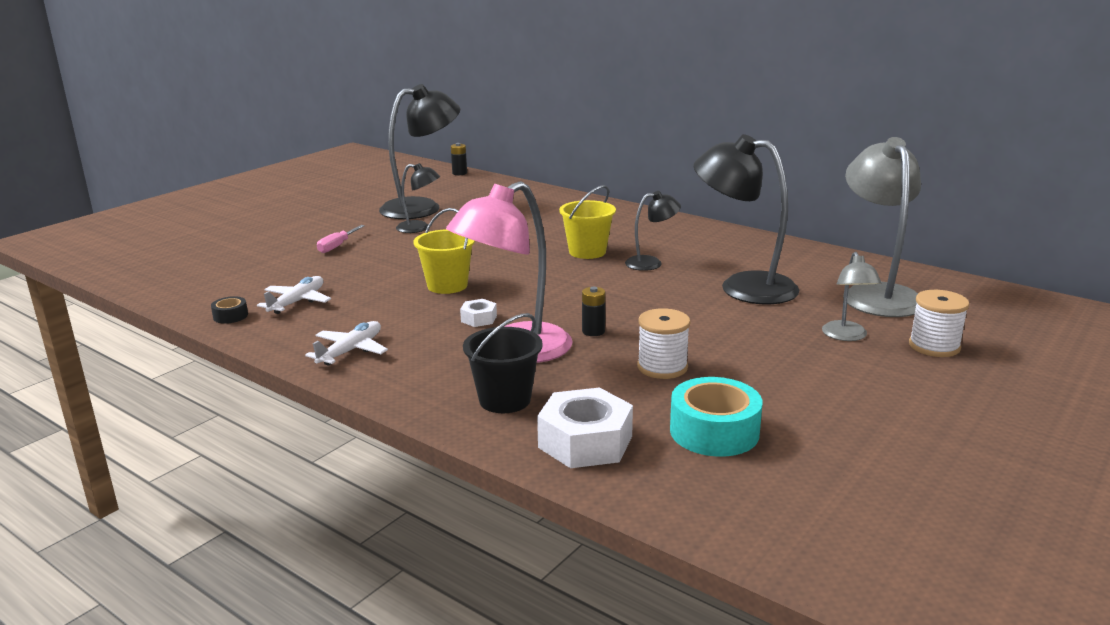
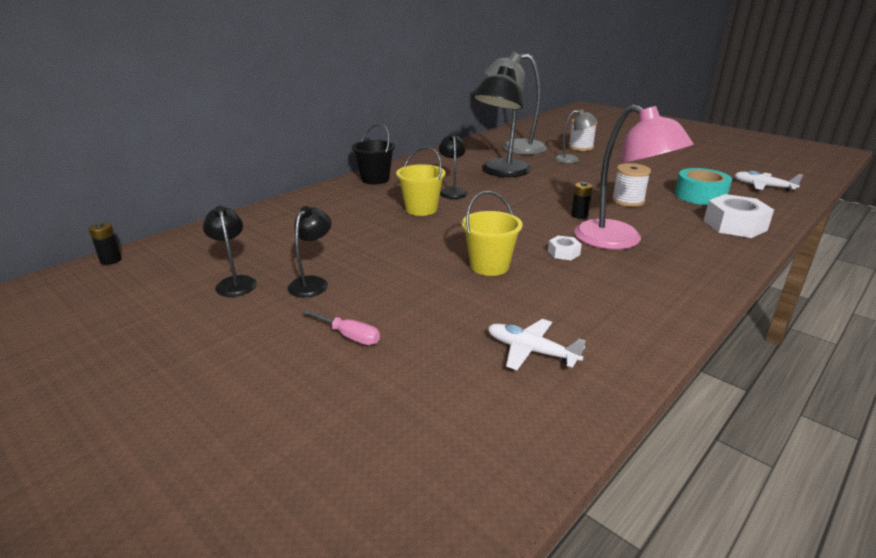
camera: 85 degrees left, 5 degrees up
(230, 316) = (577, 400): black tape -> none
(350, 351) = (644, 309): white plane -> white plane (763, 186)
(422, 207) = (235, 282): black lamp -> black lamp, size x0.52
(505, 400) = (697, 246): black bucket -> black bucket (375, 179)

